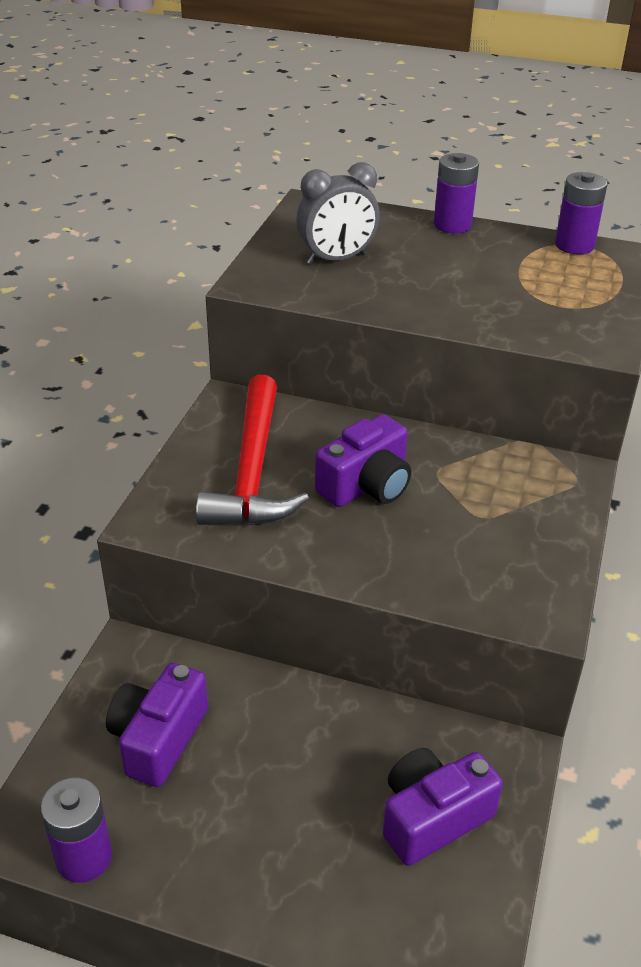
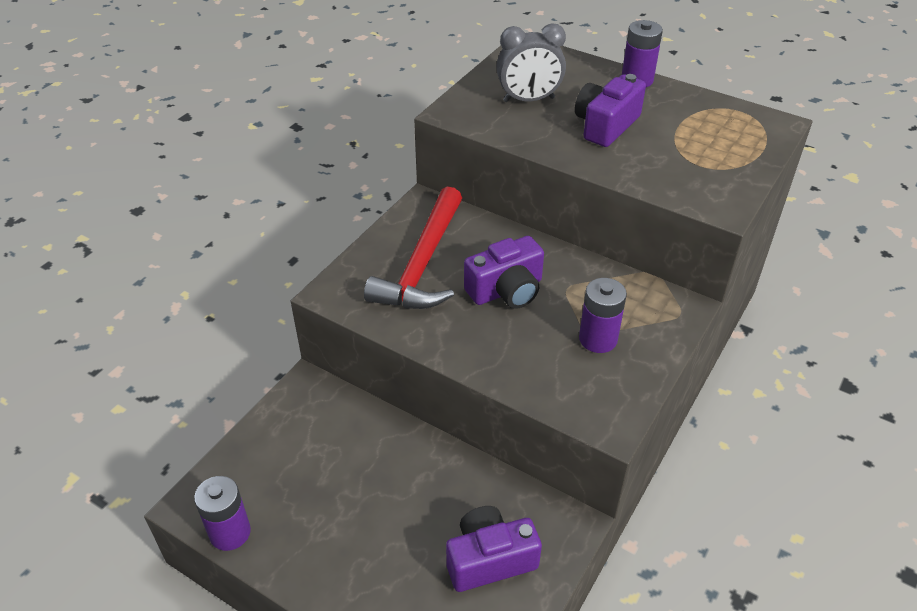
camera: 15 degrees right, 5 degrees up
(158, 738) = (308, 457): purple camera -> purple camera (606, 125)
(574, 245) = (735, 111): purple battery -> purple battery (598, 339)

